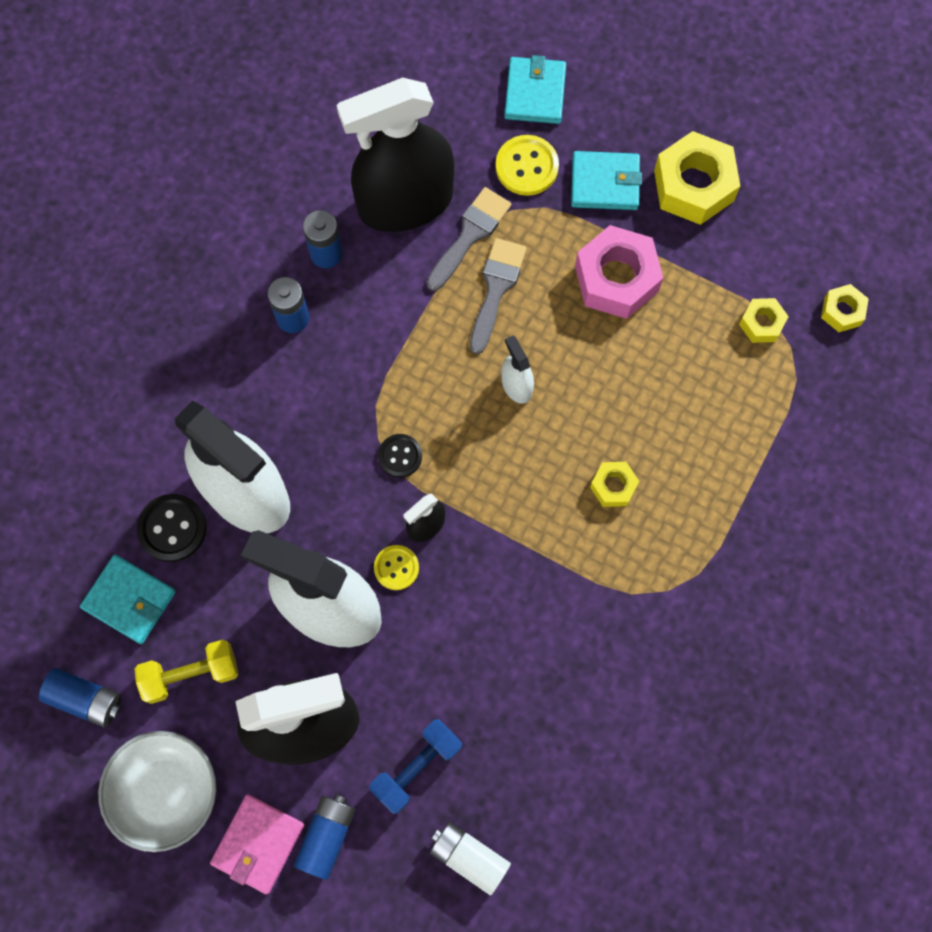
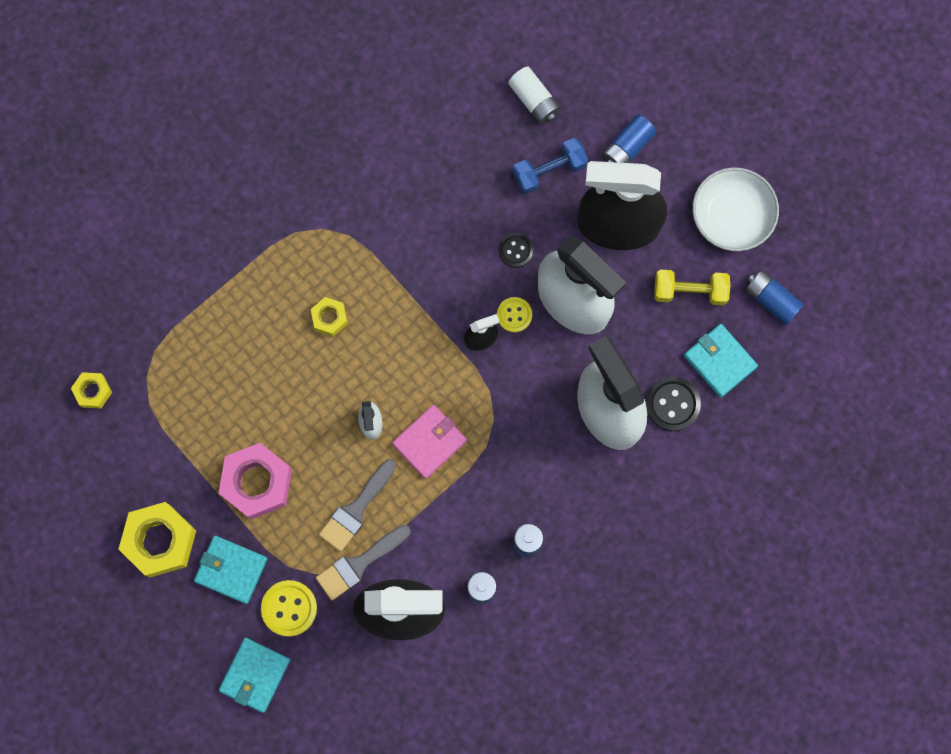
camera: 160 degrees left, 5 degrees up
(258, 844) = (676, 159): pink wallet -> pink wallet (429, 442)
(400, 456) = (481, 399): black button -> black button (515, 250)
(761, 323) = (160, 404): yellow nut -> none

